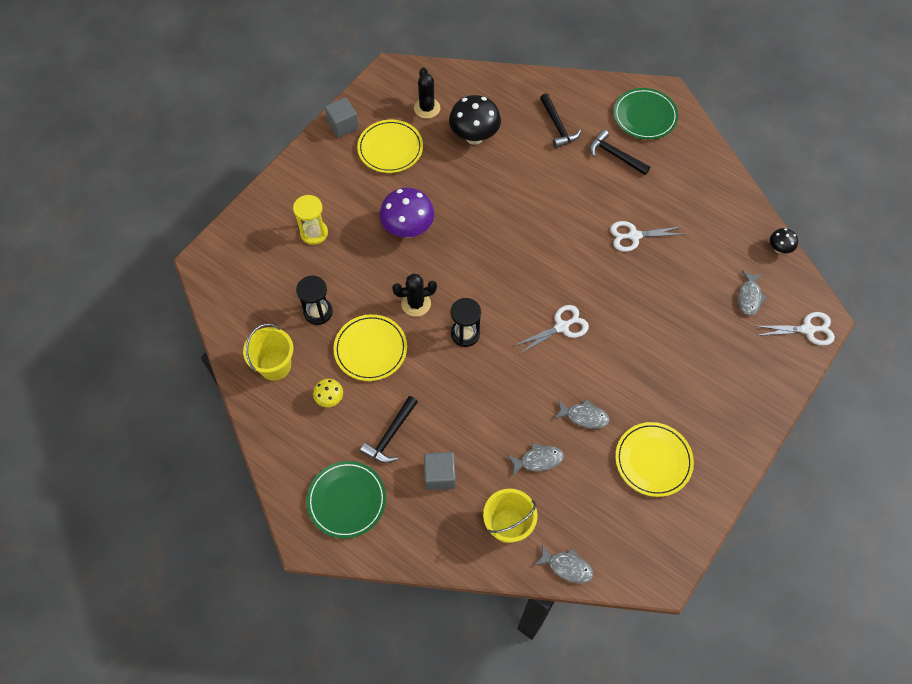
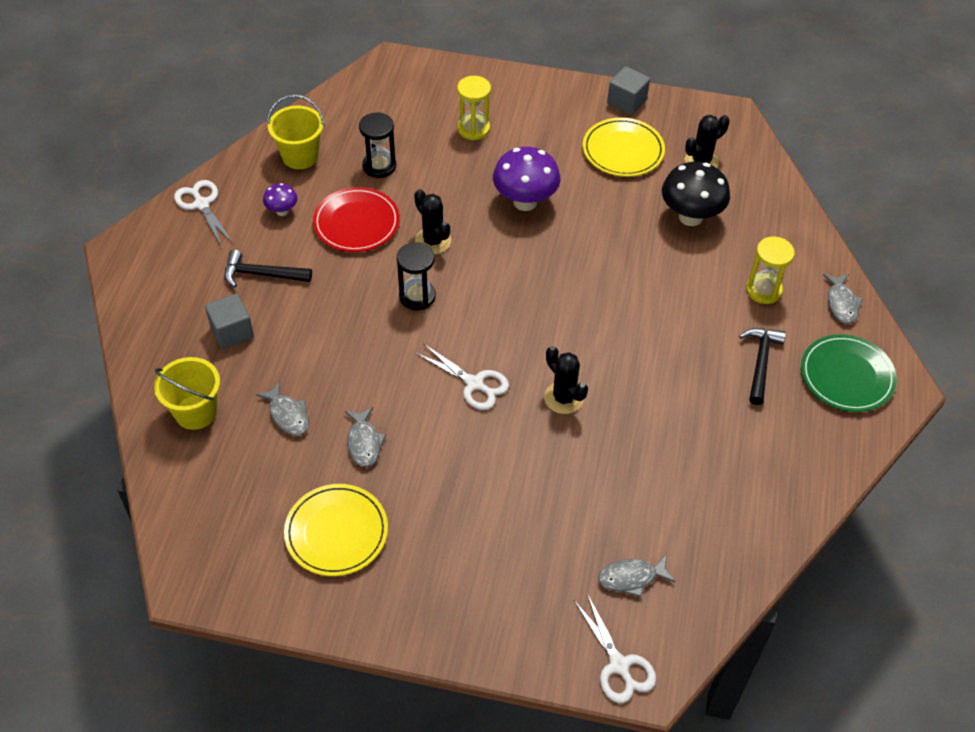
camera: 65 degrees right, 10 degrees down
(330, 399) = (282, 211): yellow mushroom -> purple mushroom
(347, 500) = (173, 265): green plate -> none
(370, 349) = (356, 223): yellow plate -> red plate
(557, 126) = (763, 290): black hammer -> yellow hourglass
(567, 566) = (166, 483): grey fish -> grey fish (841, 303)
(597, 277) = (563, 398): none -> black cactus
(634, 236) = (649, 419): white scissors -> white scissors (201, 204)
(779, 249) = (732, 595): black mushroom -> none

